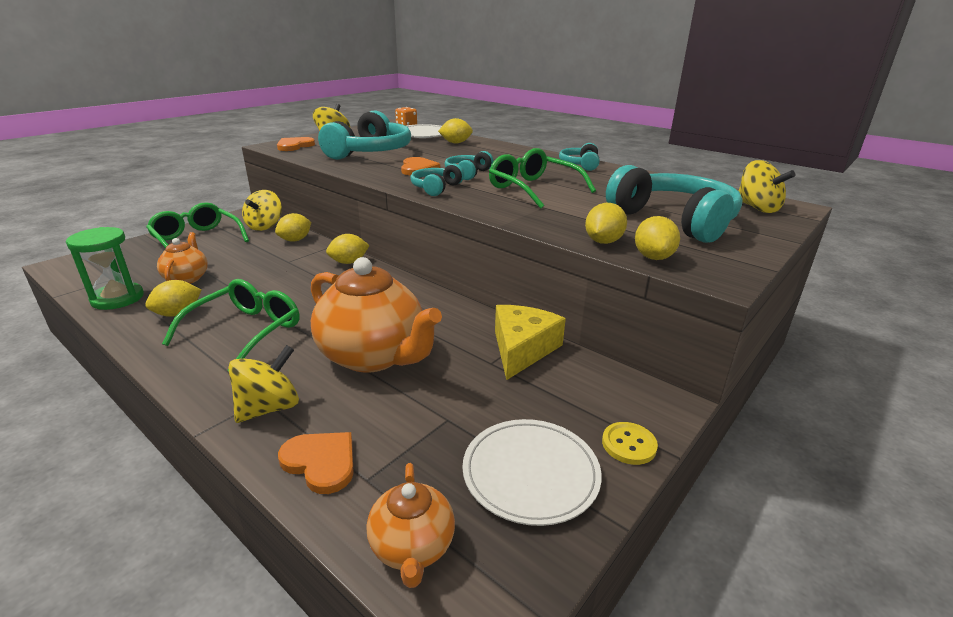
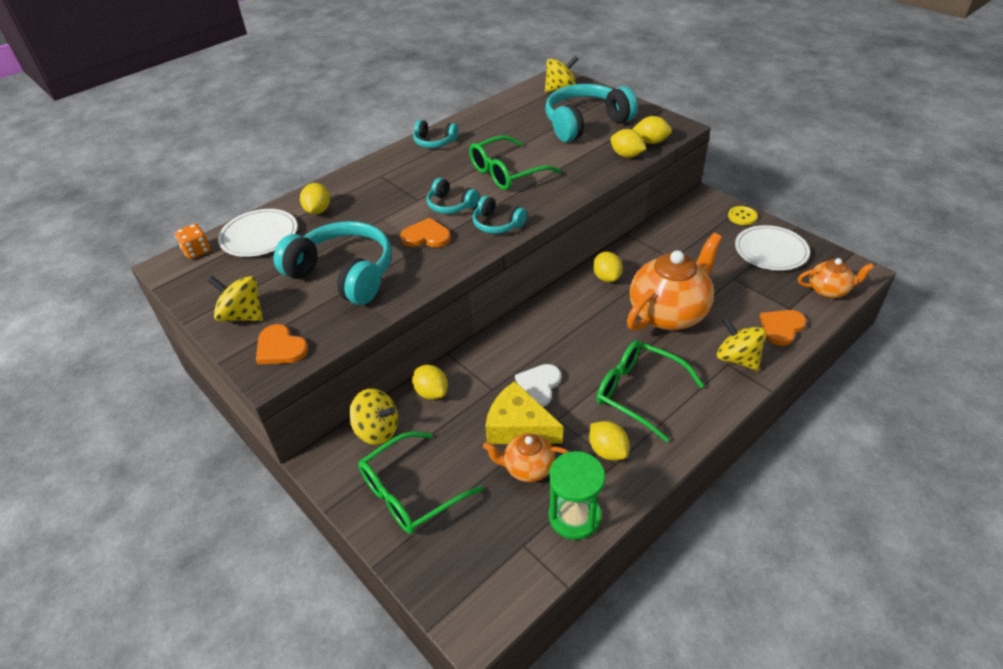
camera: 80 degrees left, 15 degrees up
(282, 280) = (538, 386): none -> white heart
(349, 262) = (501, 341): yellow lemon -> yellow lemon (606, 277)
(522, 349) = (654, 244): yellow cheese -> yellow cheese (519, 427)

